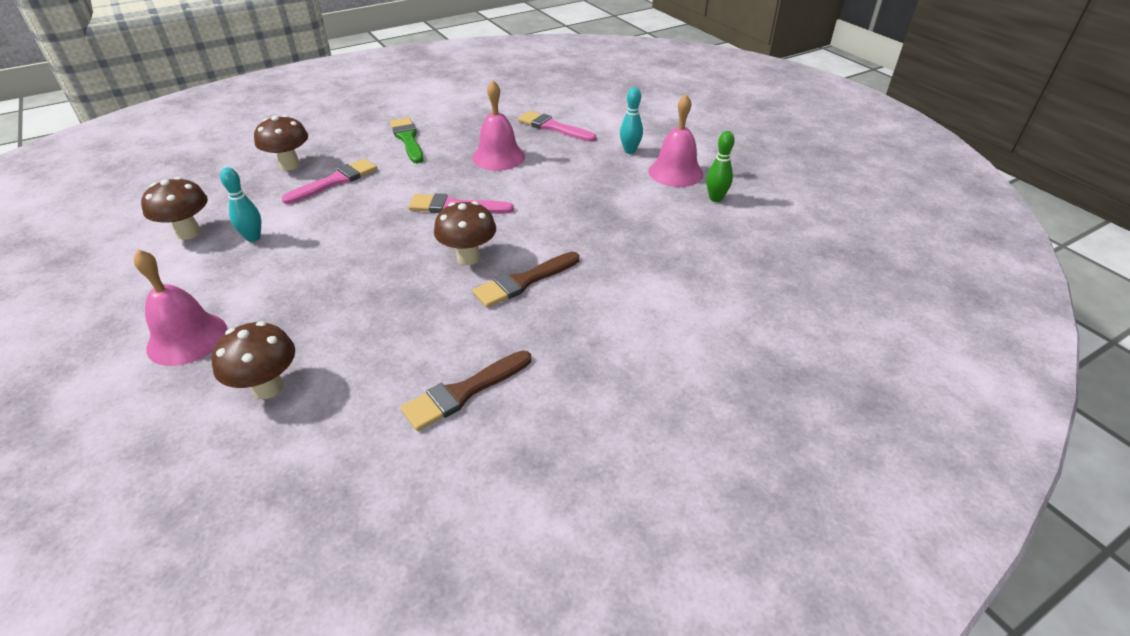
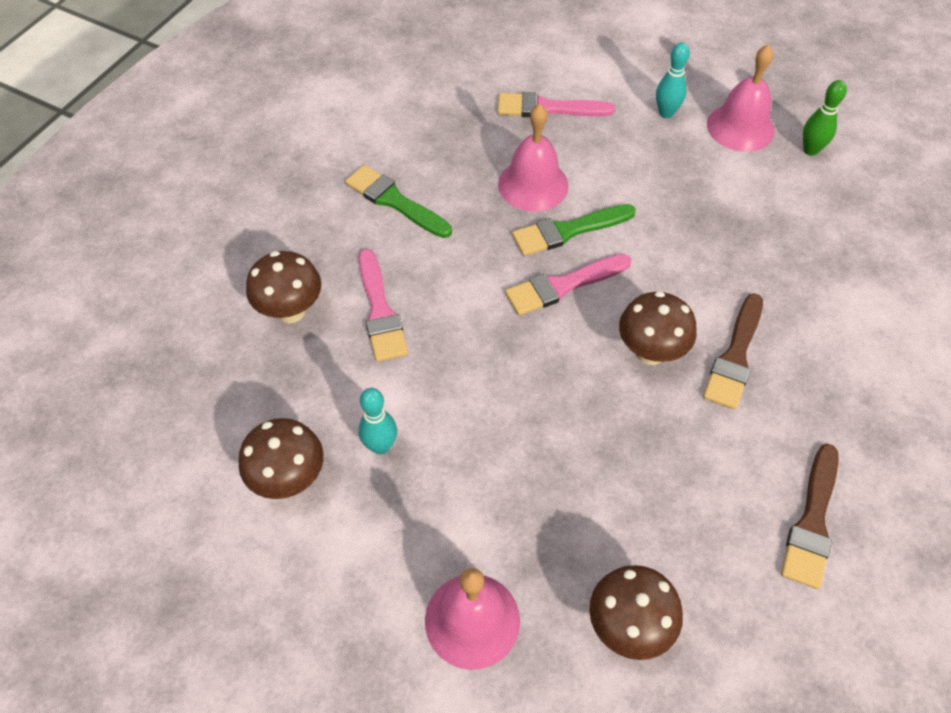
camera: 30 degrees left, 15 degrees up
(335, 181) = (380, 311): pink brush -> pink brush turned 150 degrees clockwise
(492, 183) = (568, 231): none -> green brush

